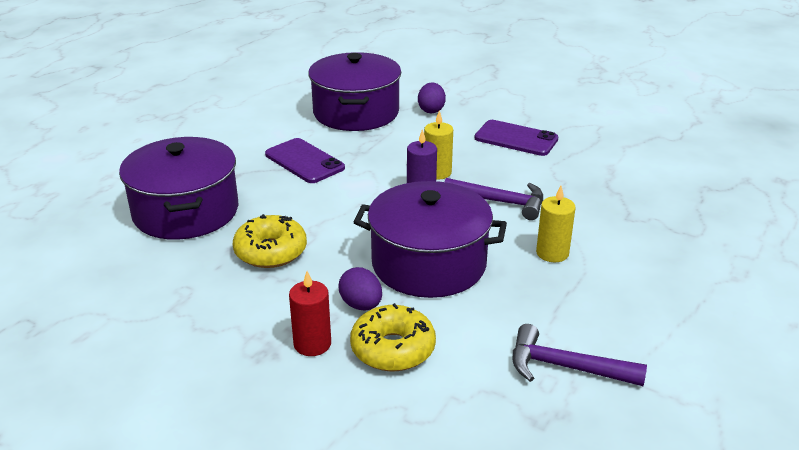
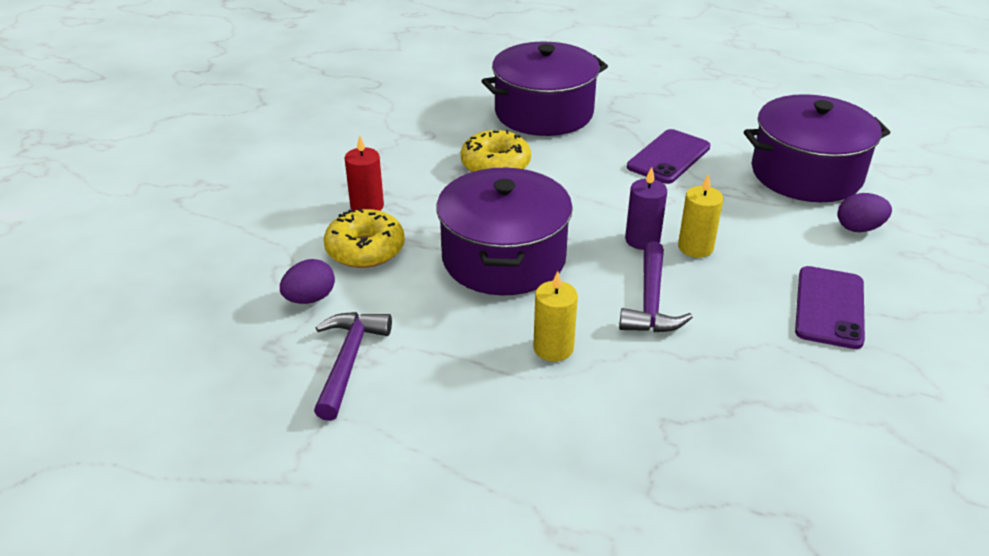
camera: 80 degrees right, 5 degrees up
(361, 305) = (425, 224): purple egg -> purple egg (310, 298)

